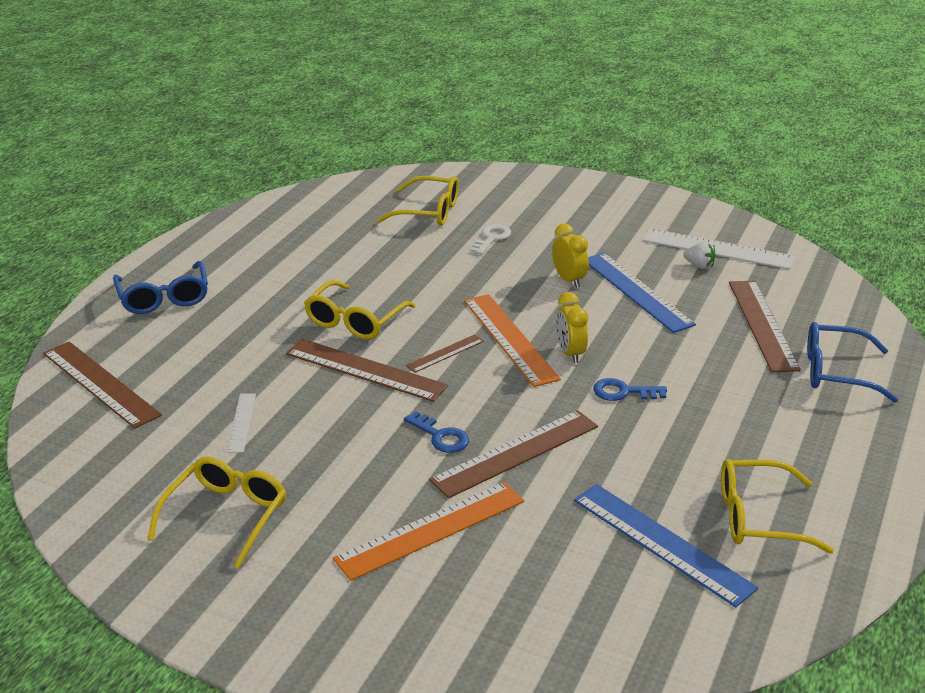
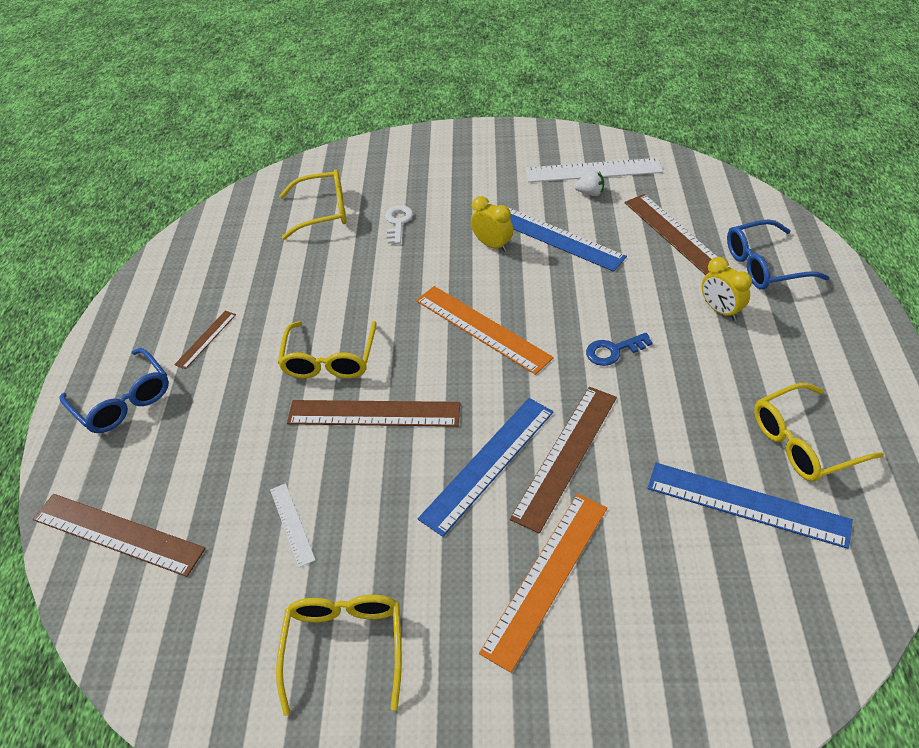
camera: 20 degrees left, 15 degrees up
(440, 436) = (488, 464): blue key -> blue ruler
(445, 353) = (435, 366): brown ruler -> brown ruler (206, 339)
(570, 353) = (543, 325): yellow clock -> yellow clock (720, 310)

